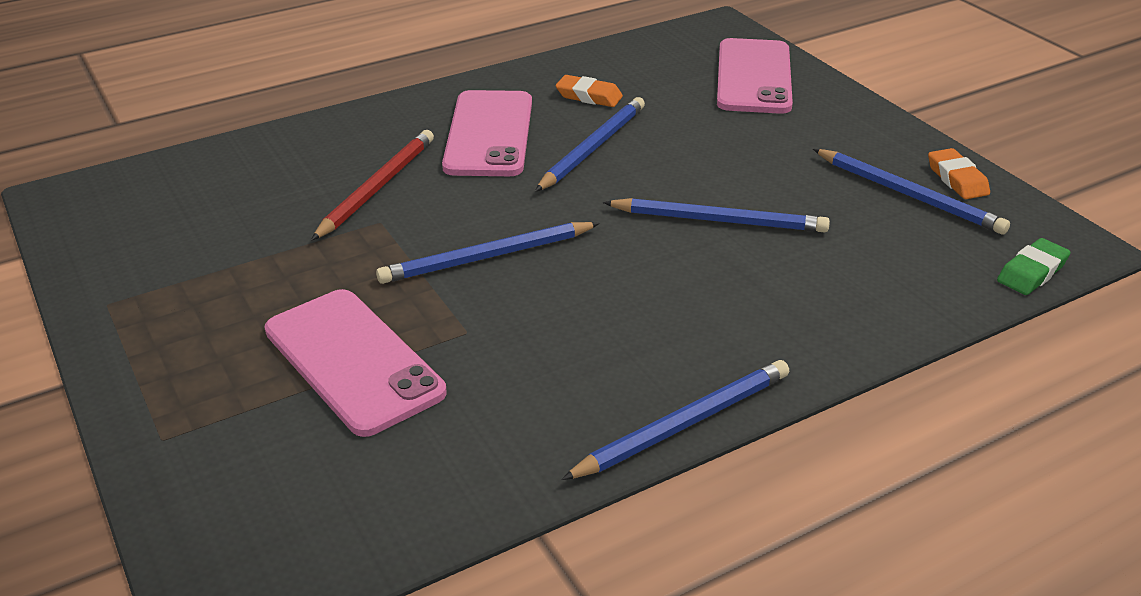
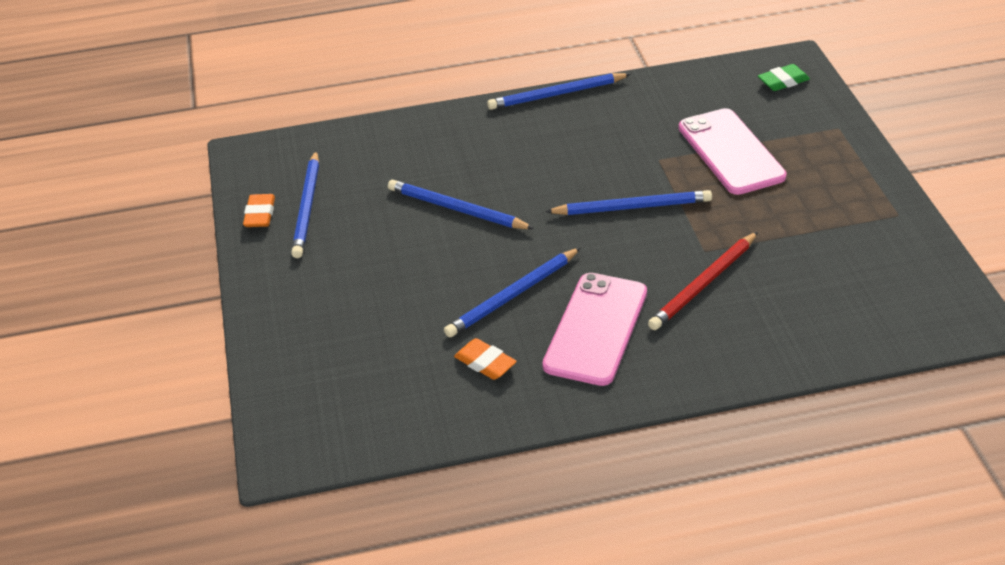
camera: 160 degrees left, 5 degrees up
(753, 77) = (314, 360): pink phone -> none
(909, 195) = (307, 207): blue pencil -> blue pencil turned 150 degrees counterclockwise
(1032, 272) = (292, 141): green eraser -> green eraser (783, 81)

